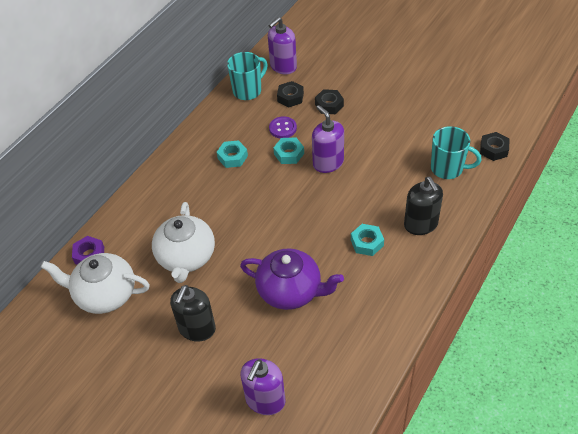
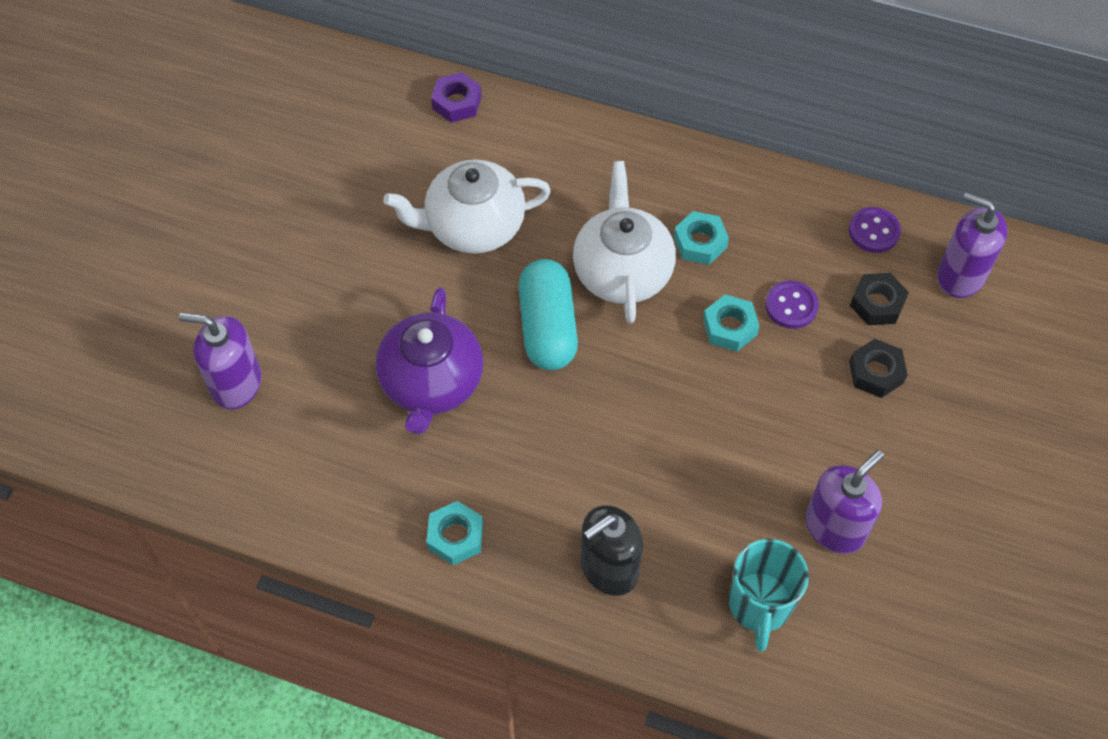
camera: 75 degrees right, 10 degrees up
(105, 294) = (390, 141): white teapot -> white teapot (622, 271)
(197, 329) = (346, 271): black soap dispenser -> none
(248, 91) = (874, 231): turquoise mug -> purple button
(267, 231) = (547, 327): none -> turquoise capsule
(328, 163) = (723, 394): purple soap dispenser -> purple soap dispenser (834, 527)
(367, 243) = (550, 483): turquoise nut -> turquoise nut (455, 536)
(493, 149) = (835, 691): black nut -> none

